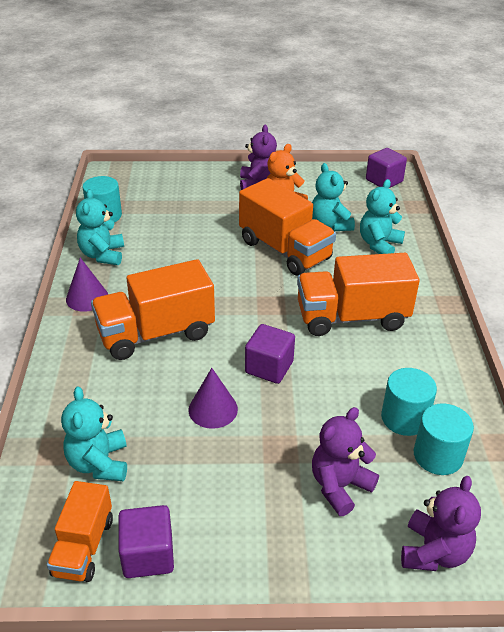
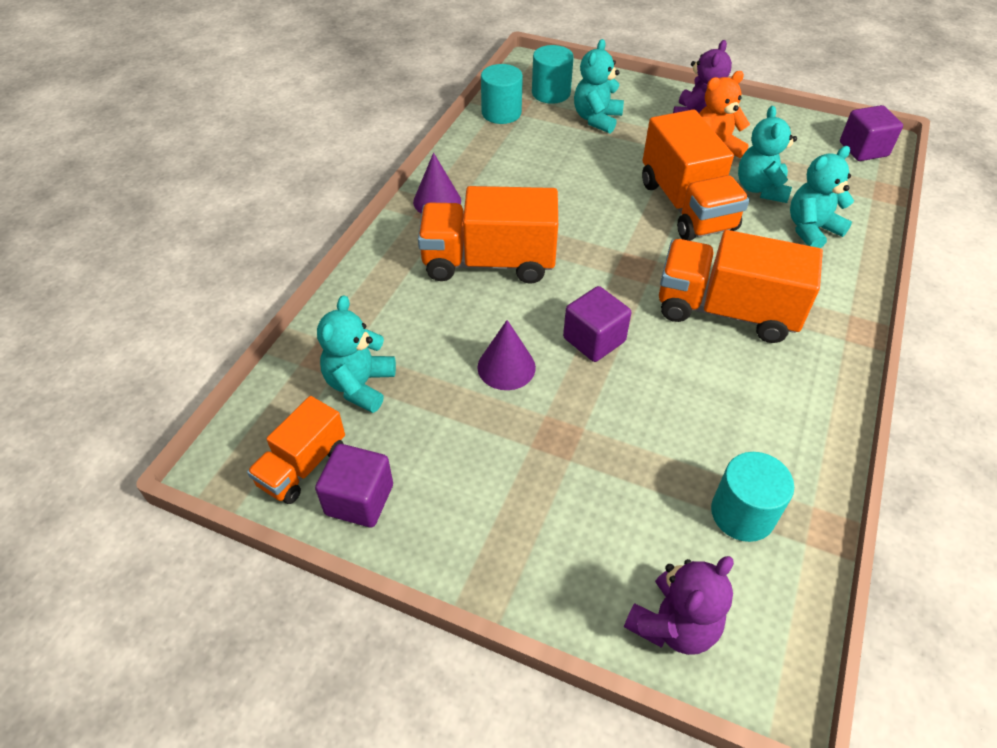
camera: 25 degrees right, 10 degrees up
(102, 255) = (477, 158): turquoise teddy bear -> turquoise teddy bear (596, 119)
(339, 486) = (602, 505): purple teddy bear -> none
(404, 418) = (725, 453): turquoise cylinder -> turquoise cylinder (551, 93)

